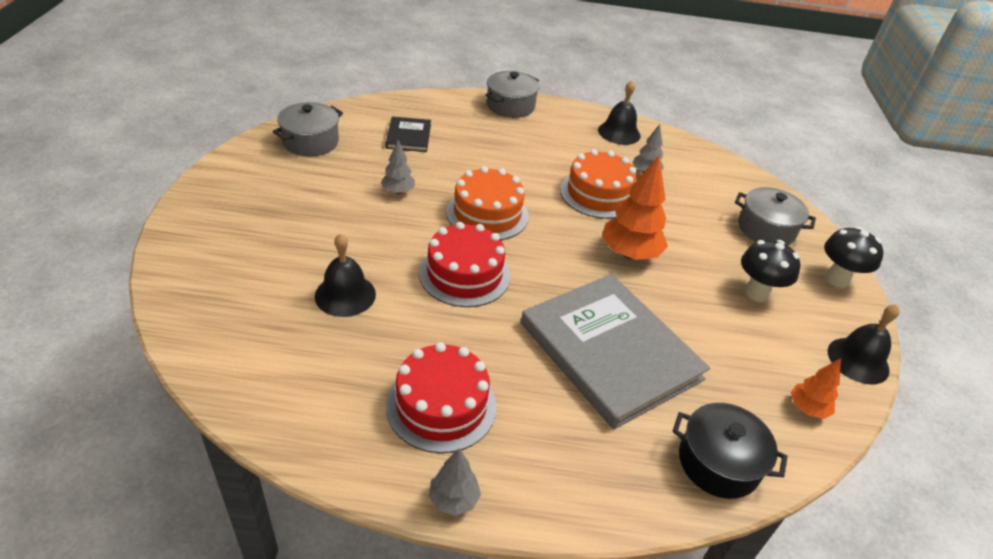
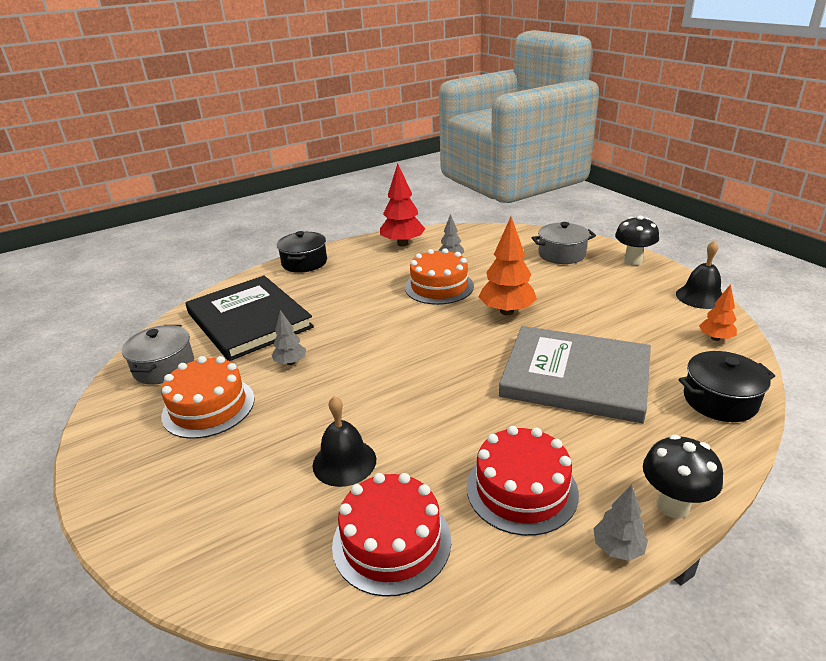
camera: 30 degrees left, 10 degrees down
(408, 136) = (249, 320): black book -> black book, size x2.18
(464, 274) = (417, 389): red cake -> red cake (391, 541)
(487, 214) = (380, 340): orange cake -> orange cake (208, 407)
(510, 106) = (304, 263): grey pot -> black pot
(619, 132) = (402, 244): black bell -> red tree
(756, 293) = (605, 292): black mushroom -> black mushroom (673, 505)

